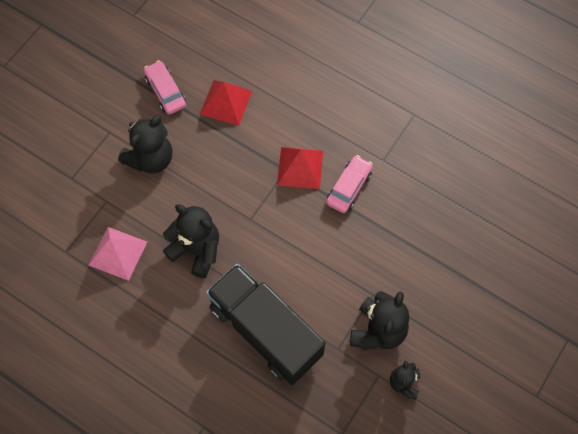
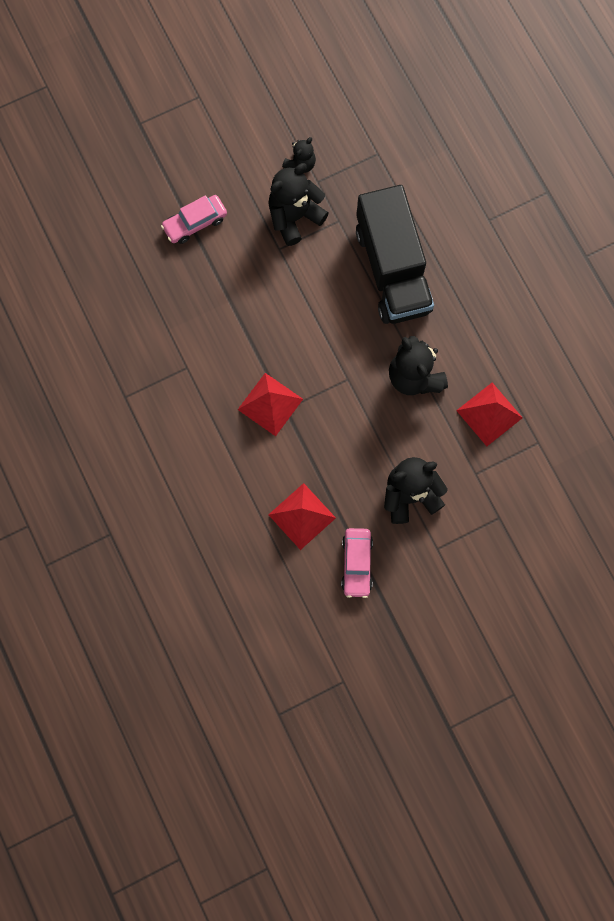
camera: 150 degrees left, 10 degrees up
(118, 253) = (489, 414): pink pyramid -> red pyramid
(349, 188) = (236, 358): pink car -> pink car (195, 223)

